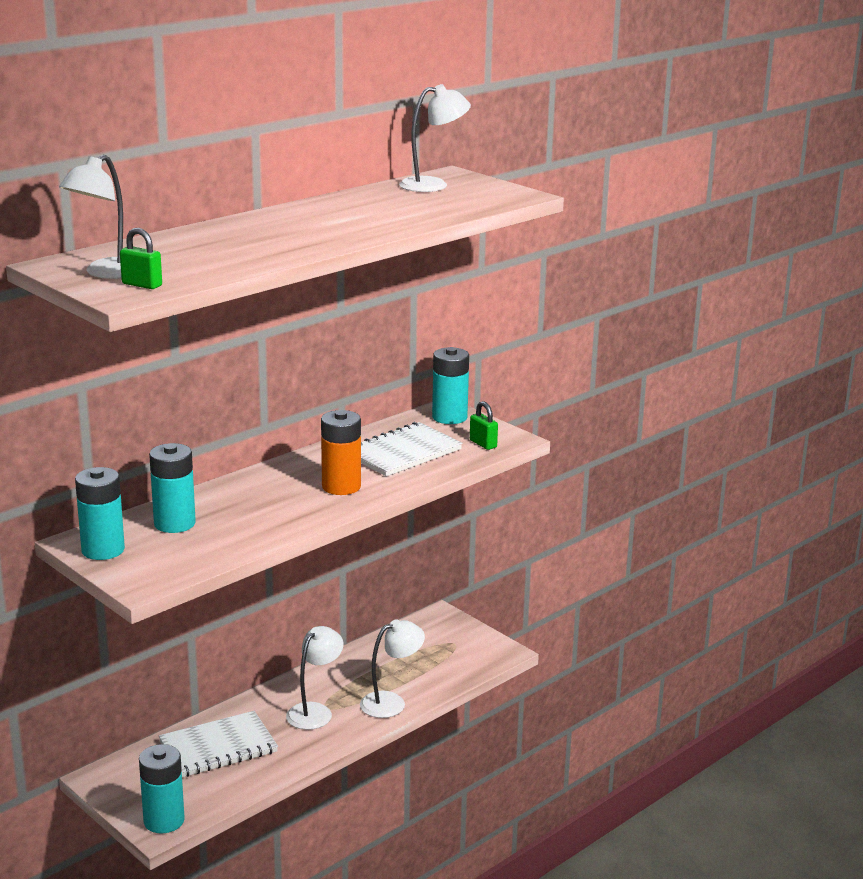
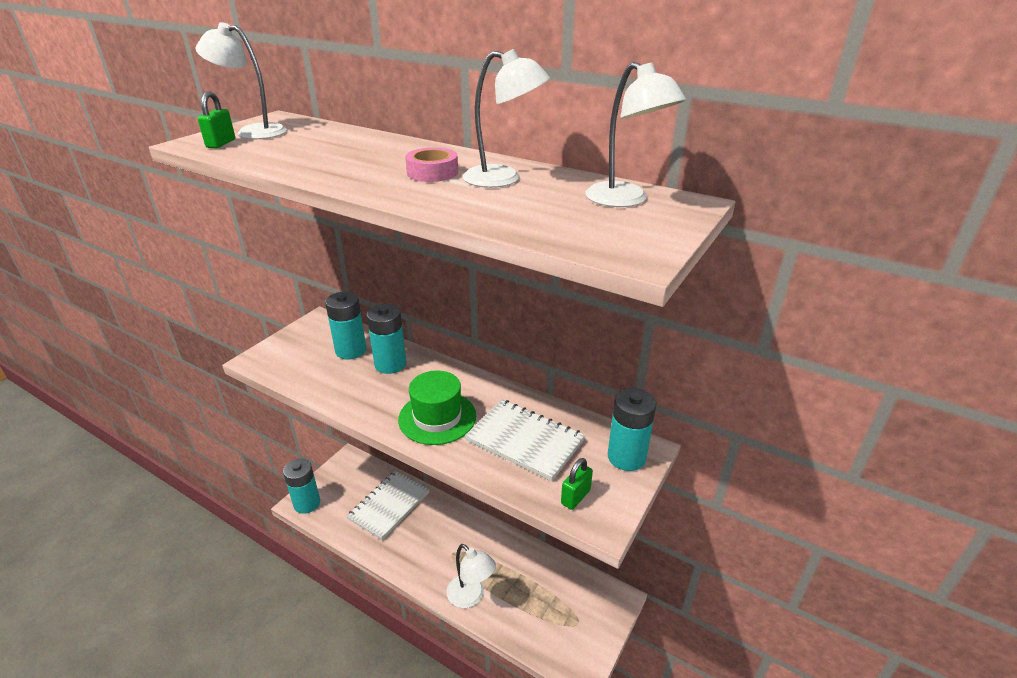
camera: 75 degrees right, 10 degrees up
(103, 550) = (307, 332): turquoise battery -> turquoise battery (390, 364)
(218, 747) = (389, 506): white notebook -> white notebook turned 75 degrees clockwise
(315, 711) = (445, 548): white lamp -> white lamp (503, 179)
(323, 222) = (432, 172): none -> pink tape
(341, 487) = (437, 417): orange battery -> green hat

